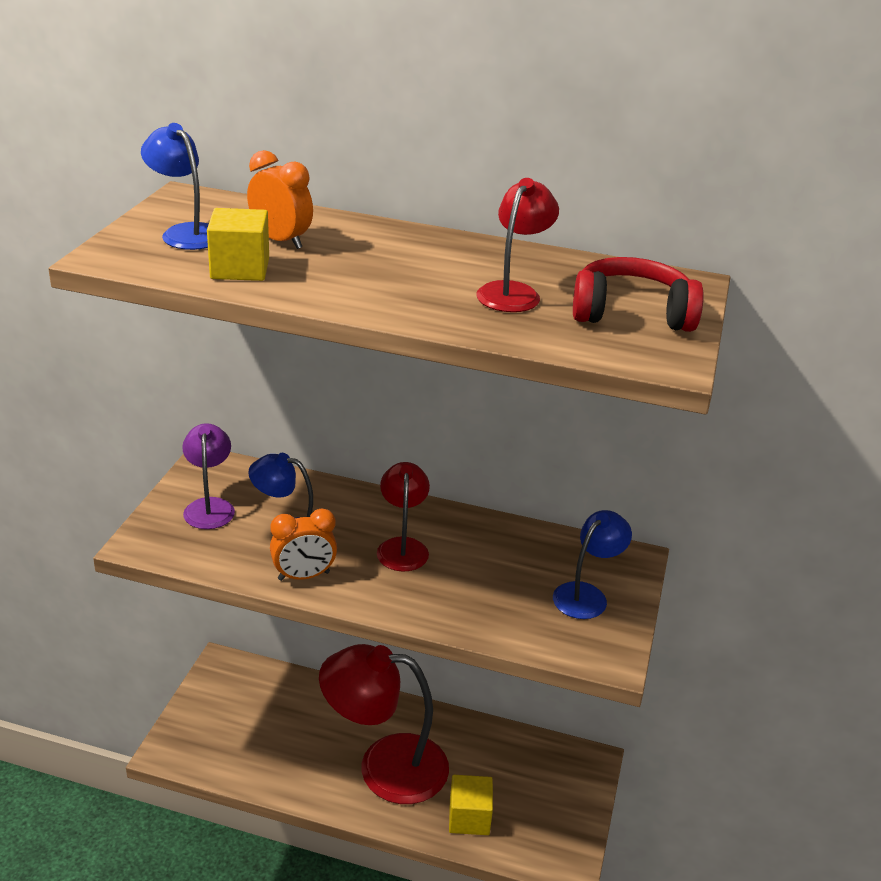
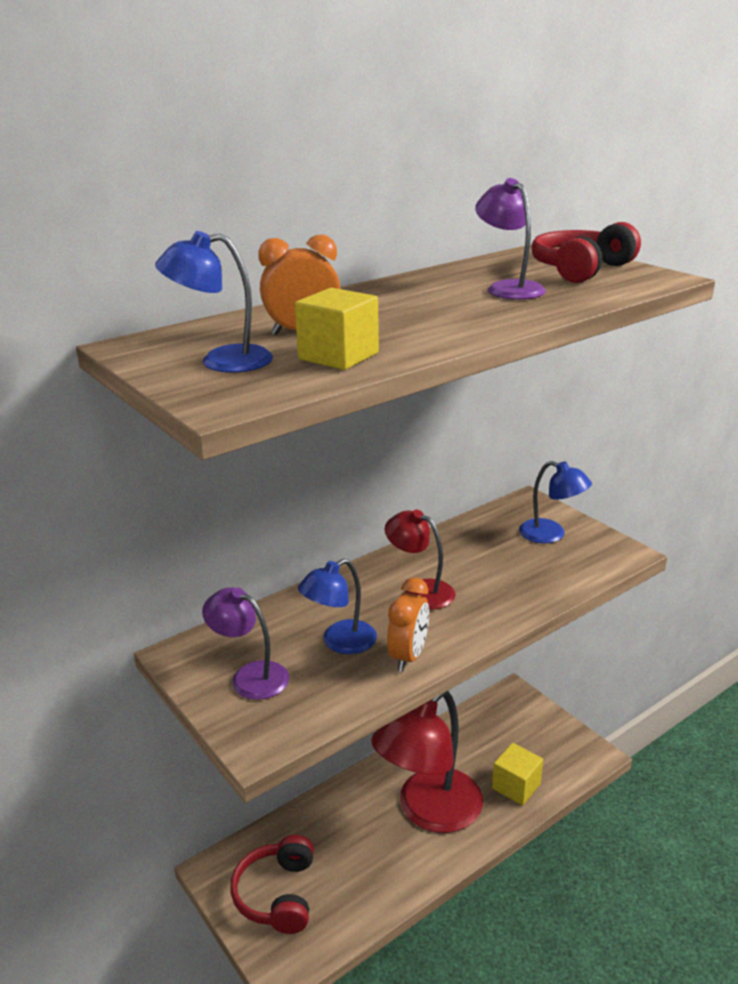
camera: 50 degrees left, 5 degrees down
(226, 713) = (277, 894): none -> red headphones
(513, 292) = (508, 288): red lamp -> purple lamp
(586, 595) = (551, 534): blue lamp -> blue lamp turned 135 degrees clockwise

